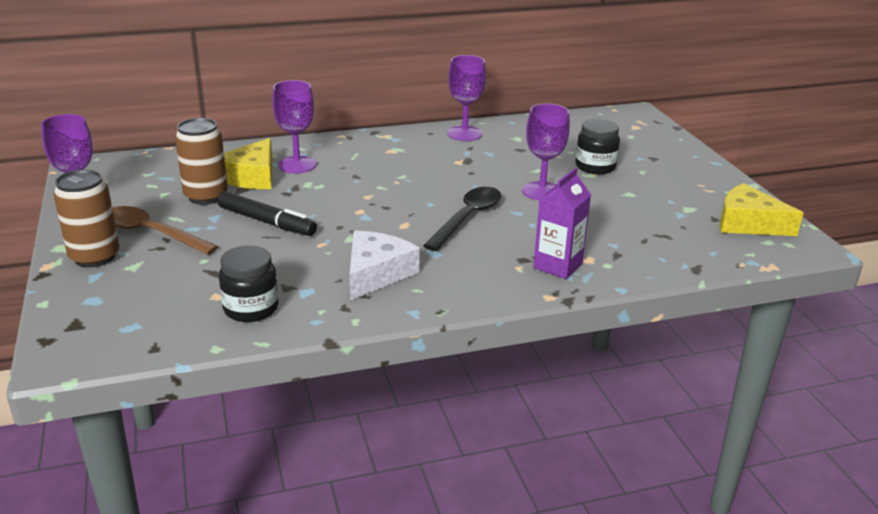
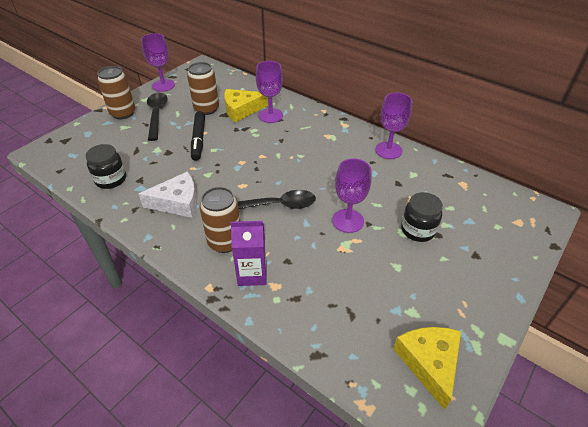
camera: 55 degrees right, 15 degrees up
(151, 233) = (157, 115): brown spoon -> black spoon
(489, 265) = (225, 242): none -> brown can

